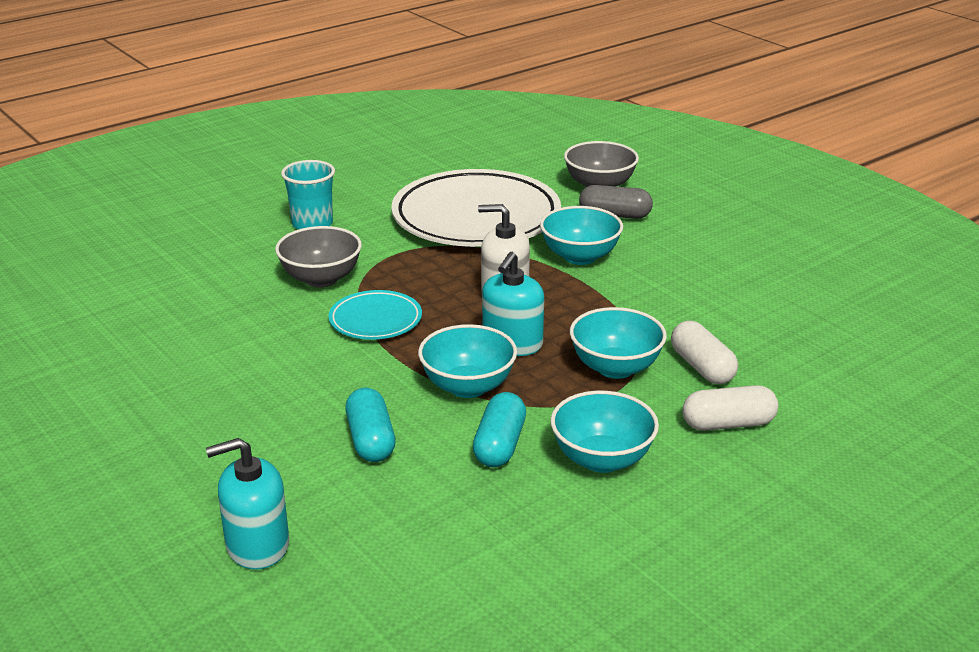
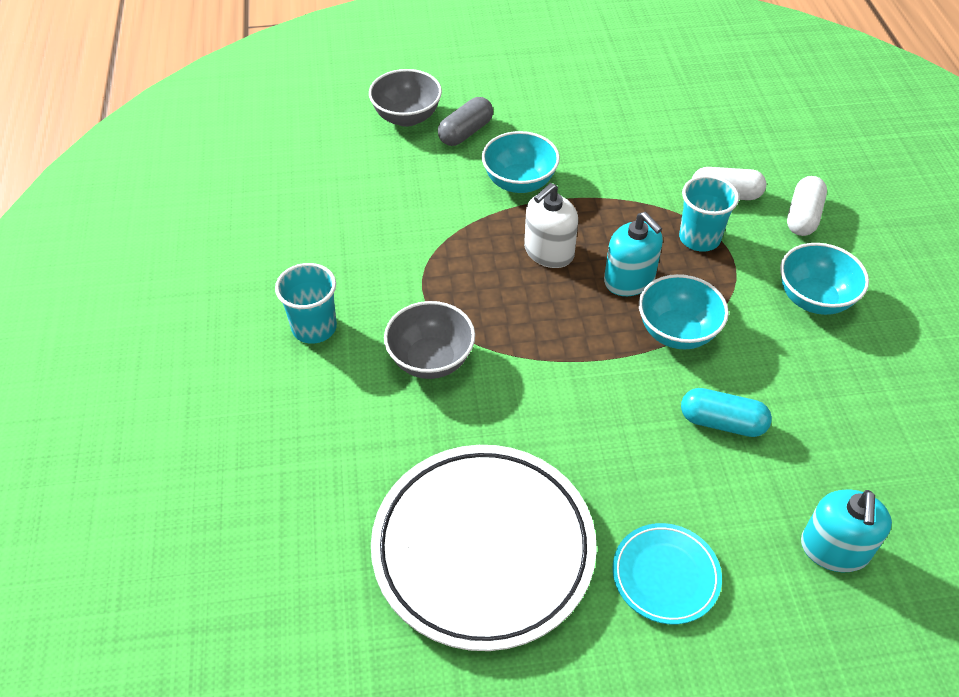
camera: 60 degrees left, 20 degrees up
(375, 320) = (534, 349): turquoise plate -> turquoise plate (665, 576)
(476, 218) = (399, 213): white plate -> white plate (483, 549)
(499, 445) = (768, 347): turquoise capsule -> none
(615, 368) = (699, 238): turquoise bowl -> turquoise cup

